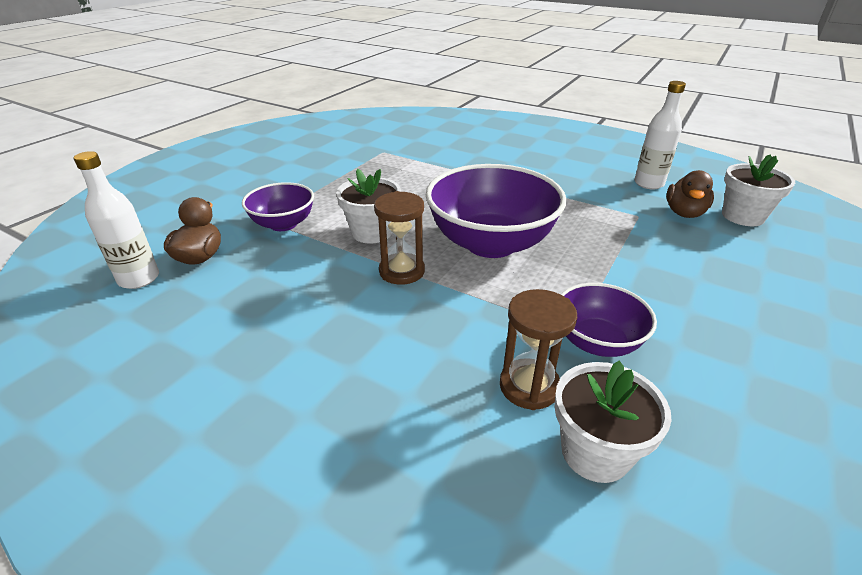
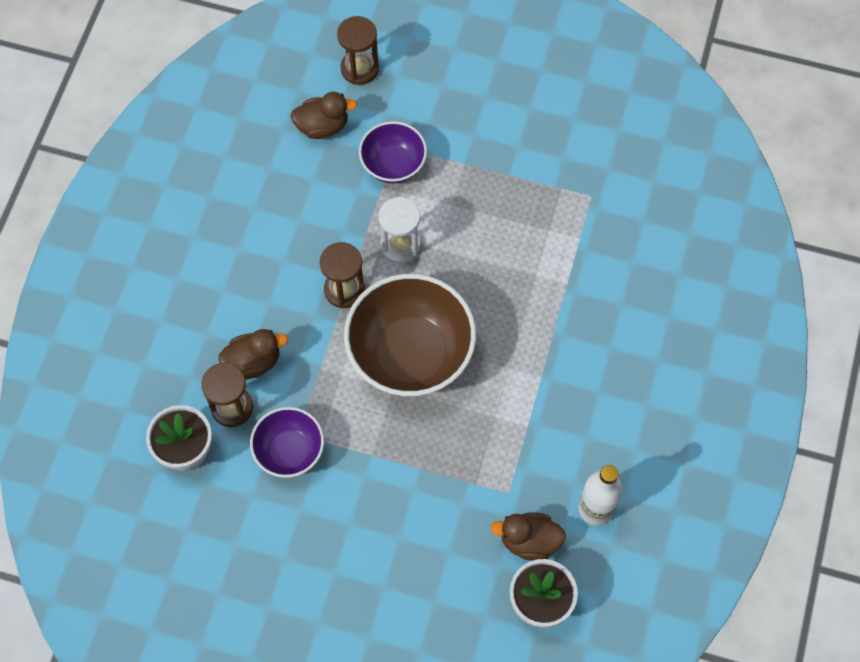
camera: 75 degrees right, 30 degrees up
(139, 279) = (282, 101): white bottle -> none
(162, 227) = (359, 69): none -> brown hourglass
(372, 232) = (400, 246): white flower pot -> white hourglass
(466, 354) = (253, 362): none -> brown duck
(491, 243) = (410, 354): purple bowl -> brown bowl

